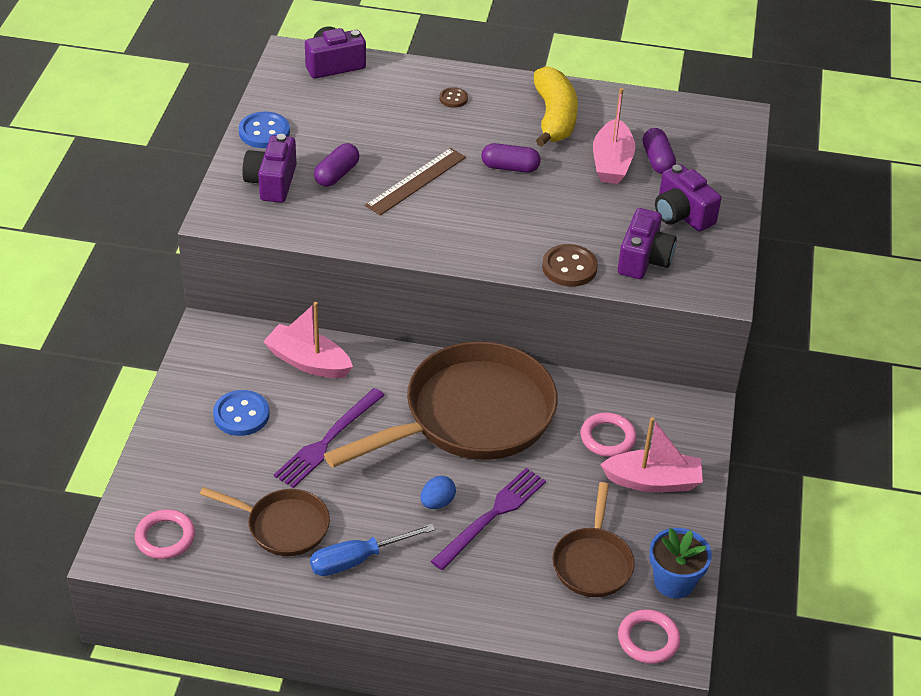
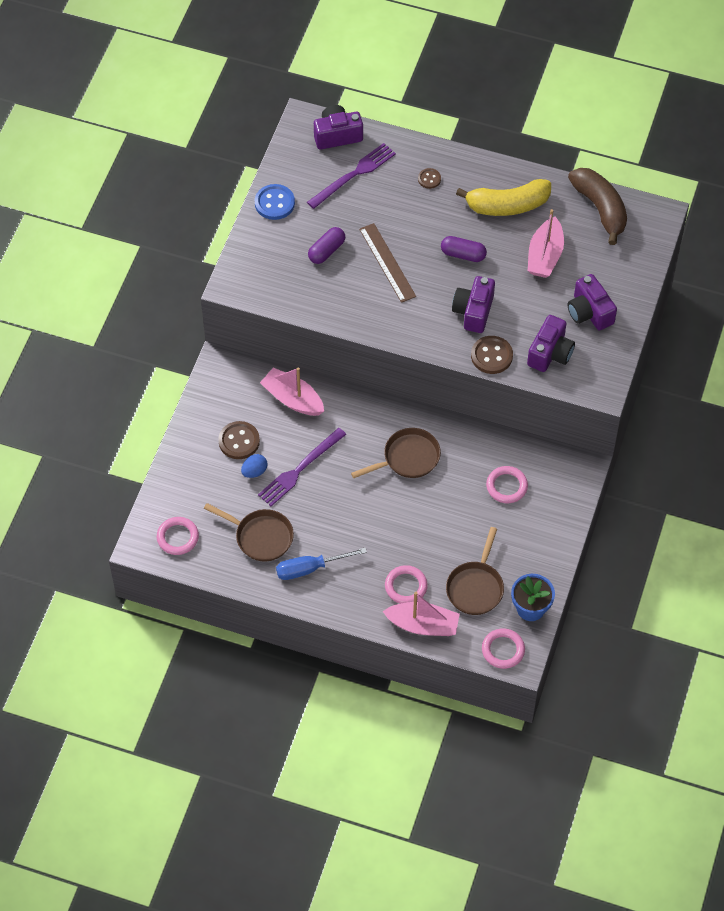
camera: 10 degrees right, 15 degrees up
(241, 415) = (239, 441): blue button -> brown button
(272, 182) = (276, 255): purple camera -> purple camera (473, 311)
(416, 181) = (387, 262): brown ruler -> brown ruler turned 75 degrees counterclockwise
(437, 502) = (372, 528): blue egg -> blue egg (254, 471)
(470, 416) = (408, 458): brown pan -> brown pan, size x0.50
(492, 516) = (410, 543): purple fork -> purple fork (353, 175)
(496, 570) = (406, 586): none -> pink ring
(554, 117) = (507, 205): yellow banana -> yellow banana turned 75 degrees clockwise
(653, 481) = (533, 526): pink boat -> pink boat (423, 625)
(657, 160) = (582, 256): purple capsule -> none
(666, 114) = (600, 208): none -> brown banana

